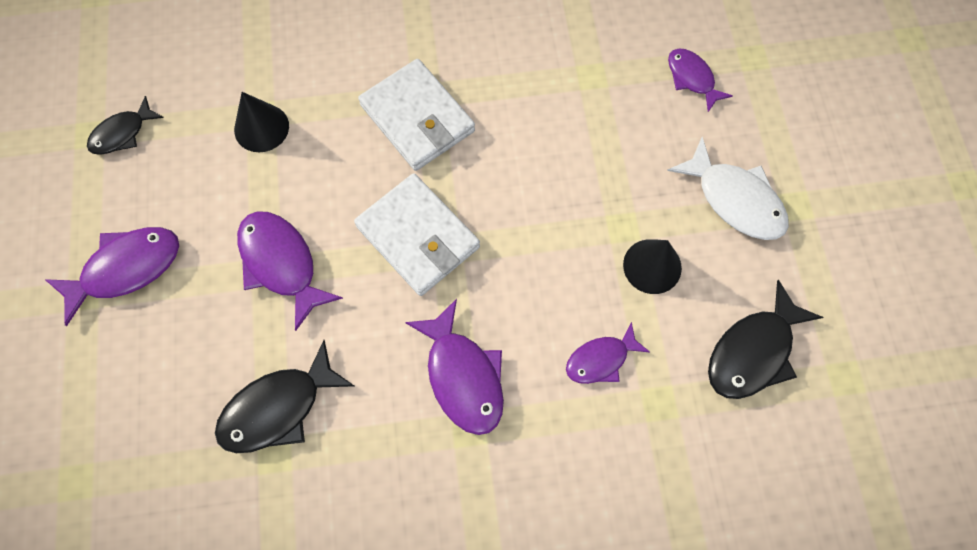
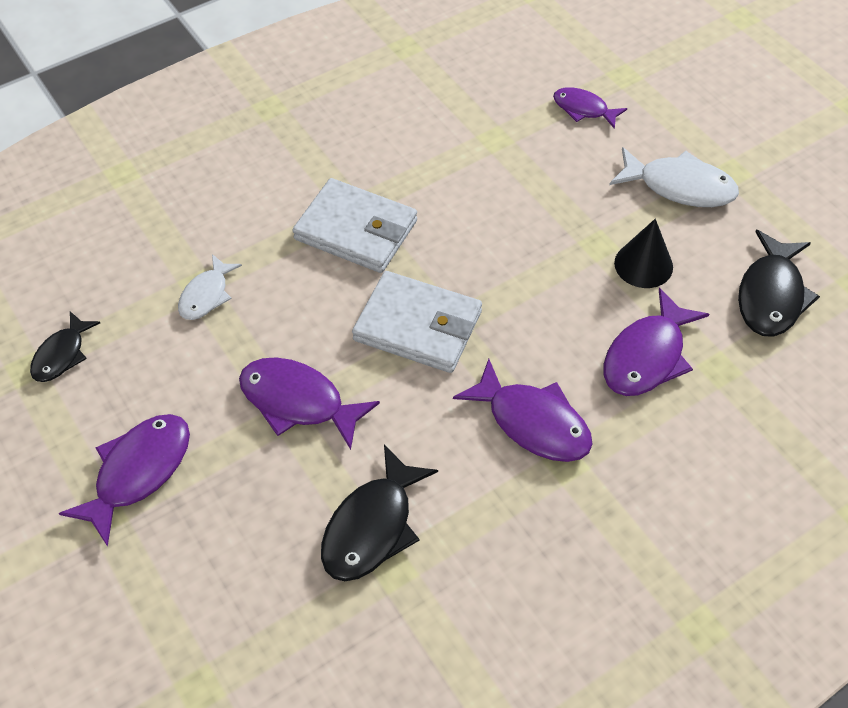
camera: 25 degrees left, 15 degrees down
(261, 128) = (206, 295): black cone -> white fish
(601, 359) = (647, 356): purple fish -> purple fish, size x1.60

